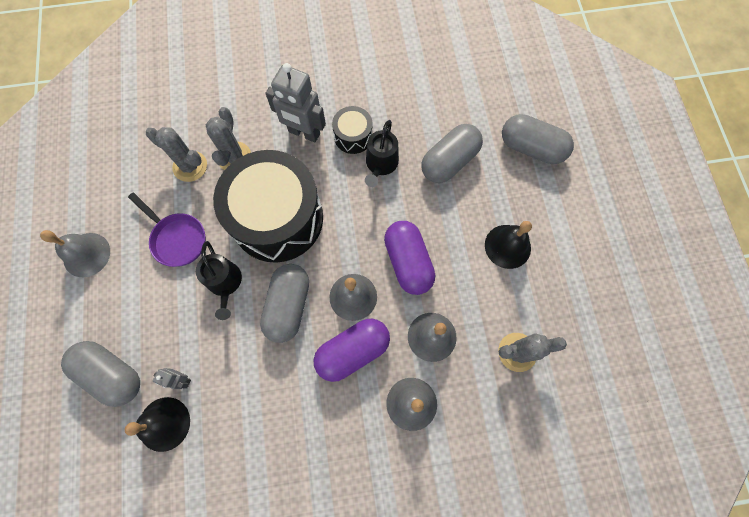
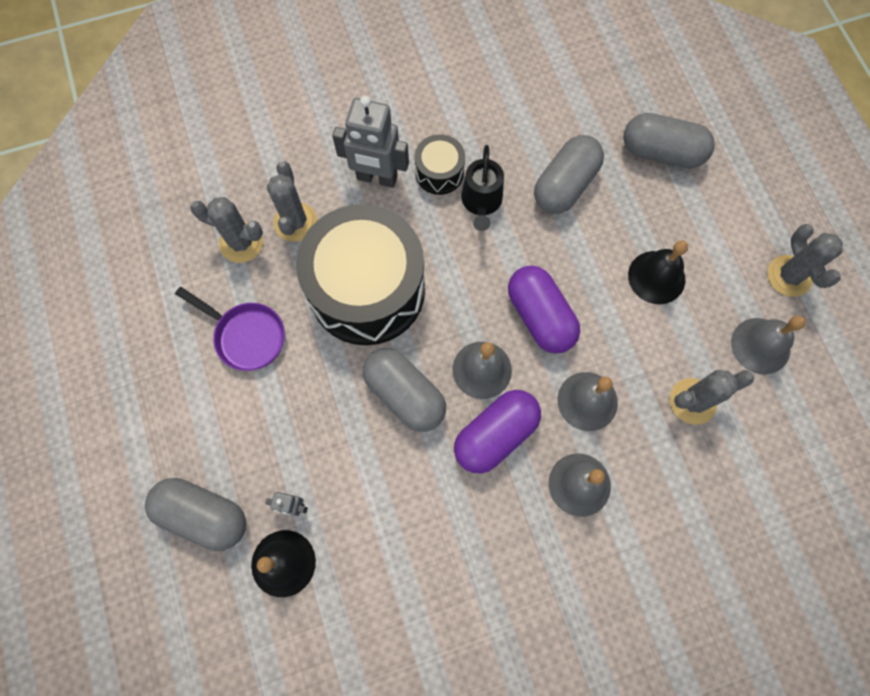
camera: 10 degrees left, 0 degrees up
(86, 254) = (135, 375): grey bell -> grey bell (760, 345)
(225, 283) = (320, 380): black watering can -> none
(288, 306) = (405, 394): grey capsule -> grey capsule turned 45 degrees counterclockwise
(616, 263) = (789, 276): none -> grey cactus

